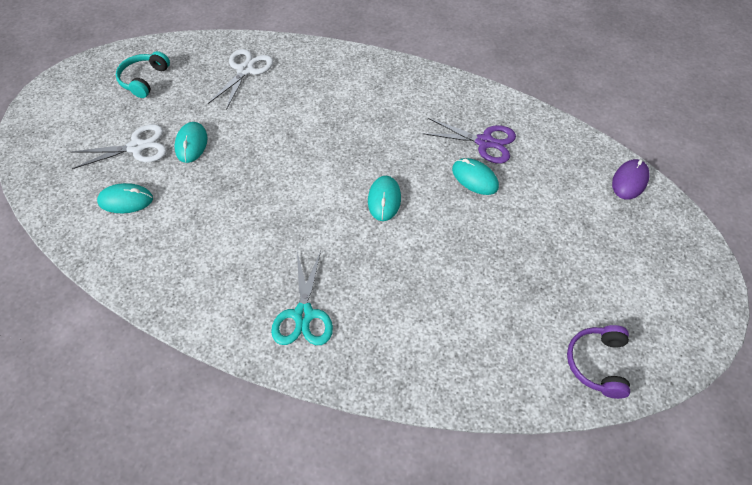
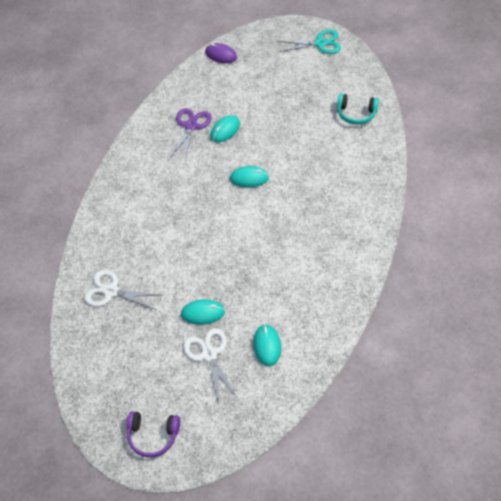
camera: 90 degrees left, 0 degrees up
(144, 79) = (123, 373): turquoise headphones -> turquoise headphones (356, 114)
(303, 314) = (348, 211): turquoise scissors -> turquoise scissors (320, 43)
(597, 363) = (353, 75): purple headphones -> purple headphones (153, 435)

